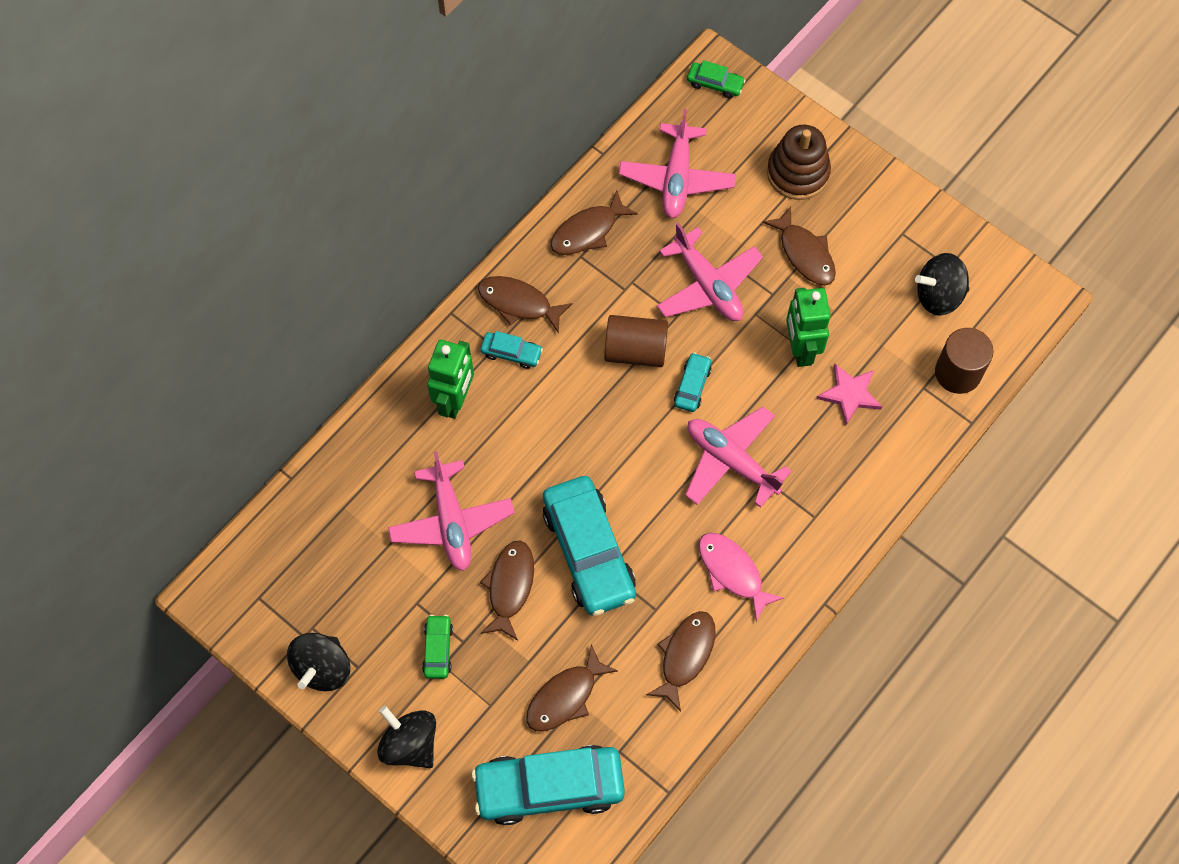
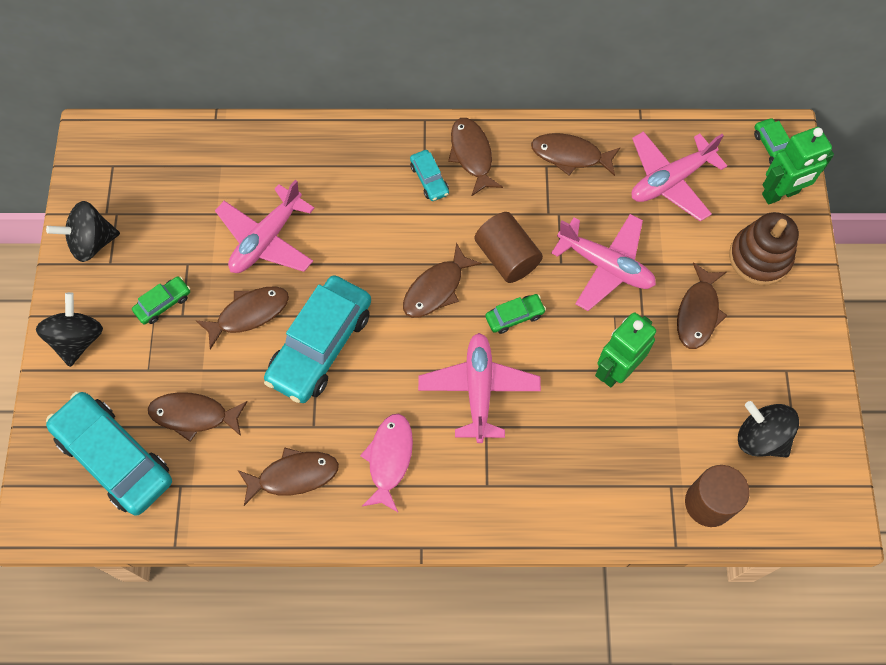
camera: 50 degrees right, 0 degrees up
(455, 400) = (361, 172): green robot -> green robot (780, 194)
(616, 424) = (436, 288): none -> brown fish
(692, 386) = (514, 316): turquoise car -> green car
(708, 285) = (605, 266): pink plane -> pink plane turned 75 degrees counterclockwise
(850, 394) = (613, 434): pink star -> none

